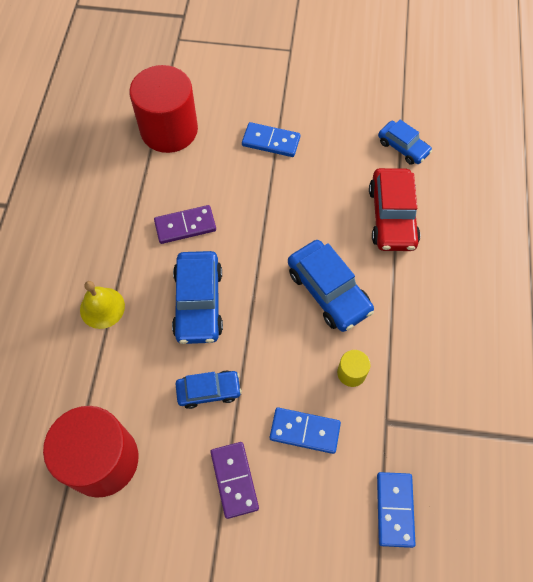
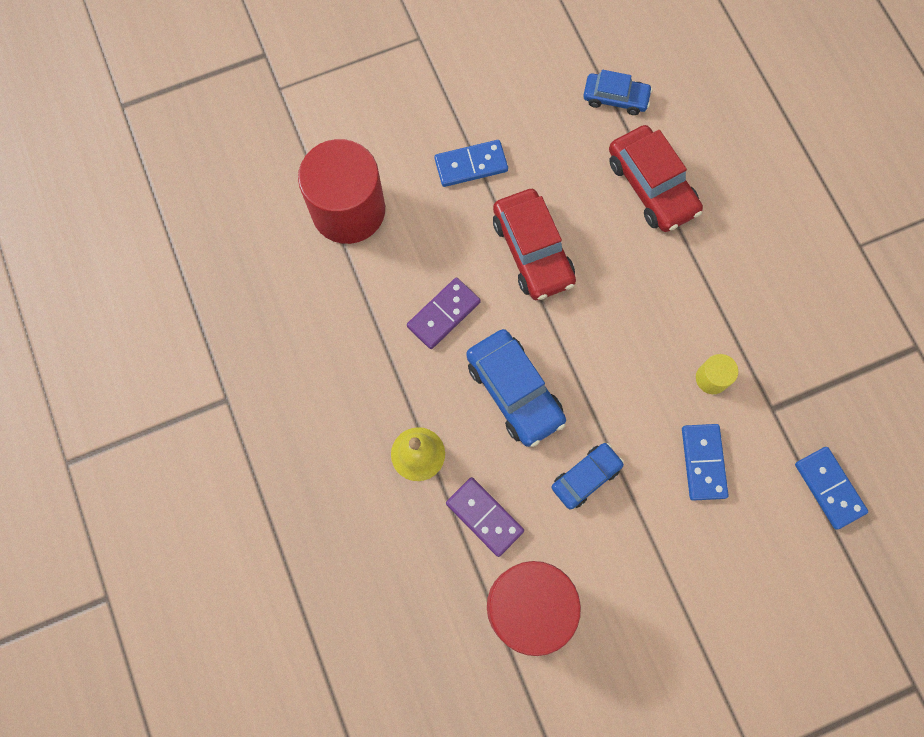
camera: 30 degrees left, 10 degrees up
(234, 480) = (667, 549): purple domino -> purple domino (484, 517)
(276, 216) = (532, 251): none -> red car
(305, 431) = (703, 462): blue domino -> blue domino turned 75 degrees counterclockwise
(328, 291) = (637, 304): blue car -> none

